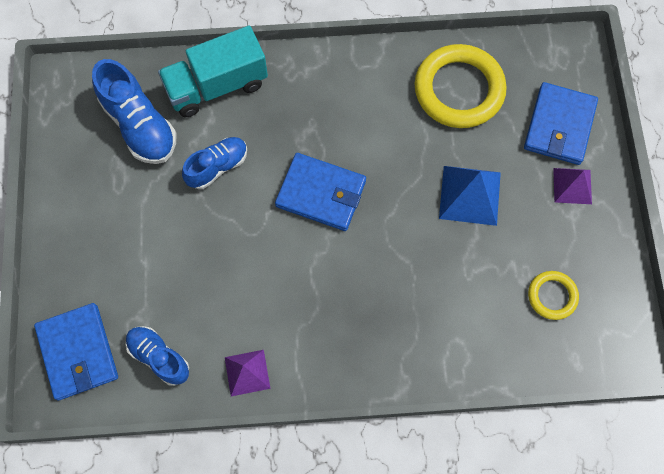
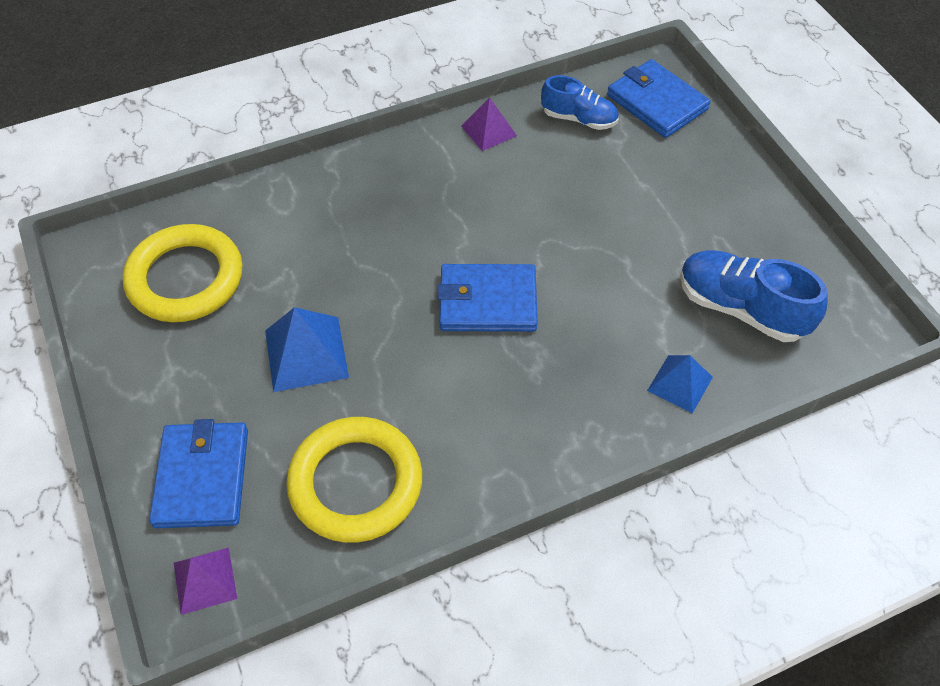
camera: 160 degrees right, 15 degrees down
(217, 86) = (680, 383): turquoise truck -> blue pyramid
(217, 167) = (622, 293): blue shoe -> none
(552, 296) = (185, 278): yellow ring -> yellow ring, size x1.96
(572, 186) = (175, 404): purple pyramid -> purple pyramid (205, 580)

